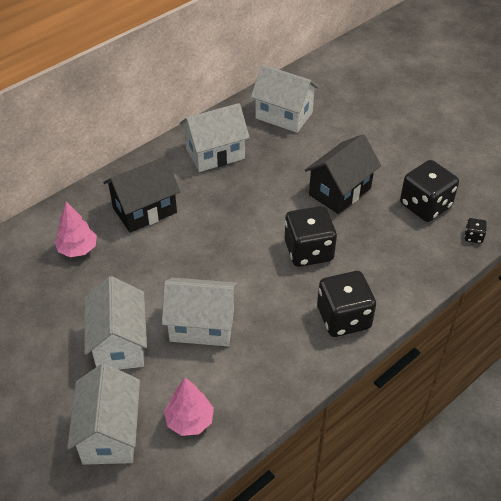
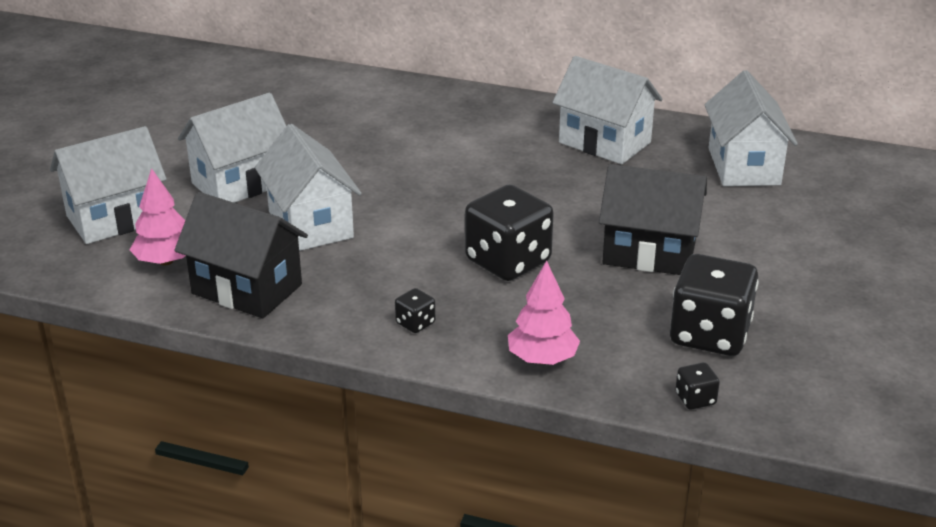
camera: 60 degrees right, 15 degrees down
(78, 249) = (353, 114): pink tree -> pink tree (542, 359)
(144, 210) = (454, 131): black house -> black house (247, 289)
(343, 318) = (415, 323): black dice -> black dice, size x0.43

